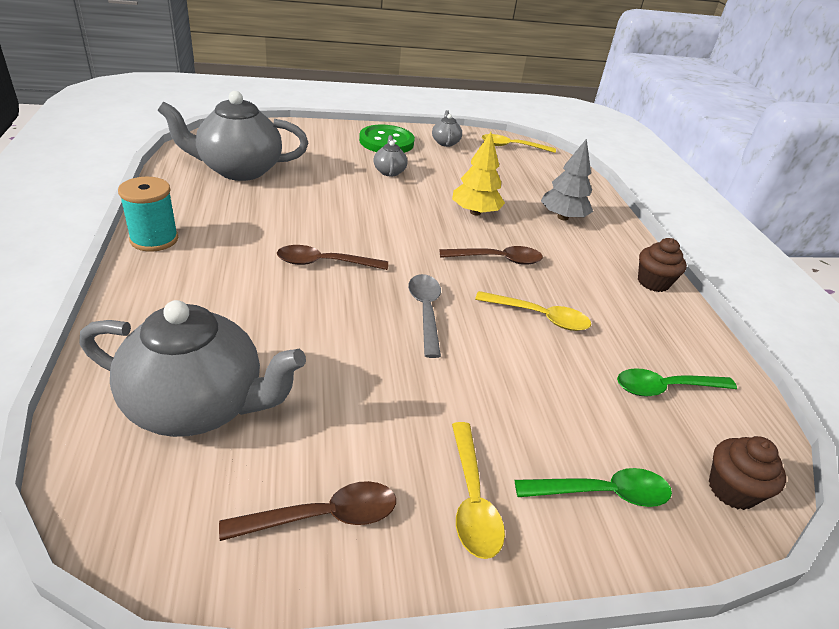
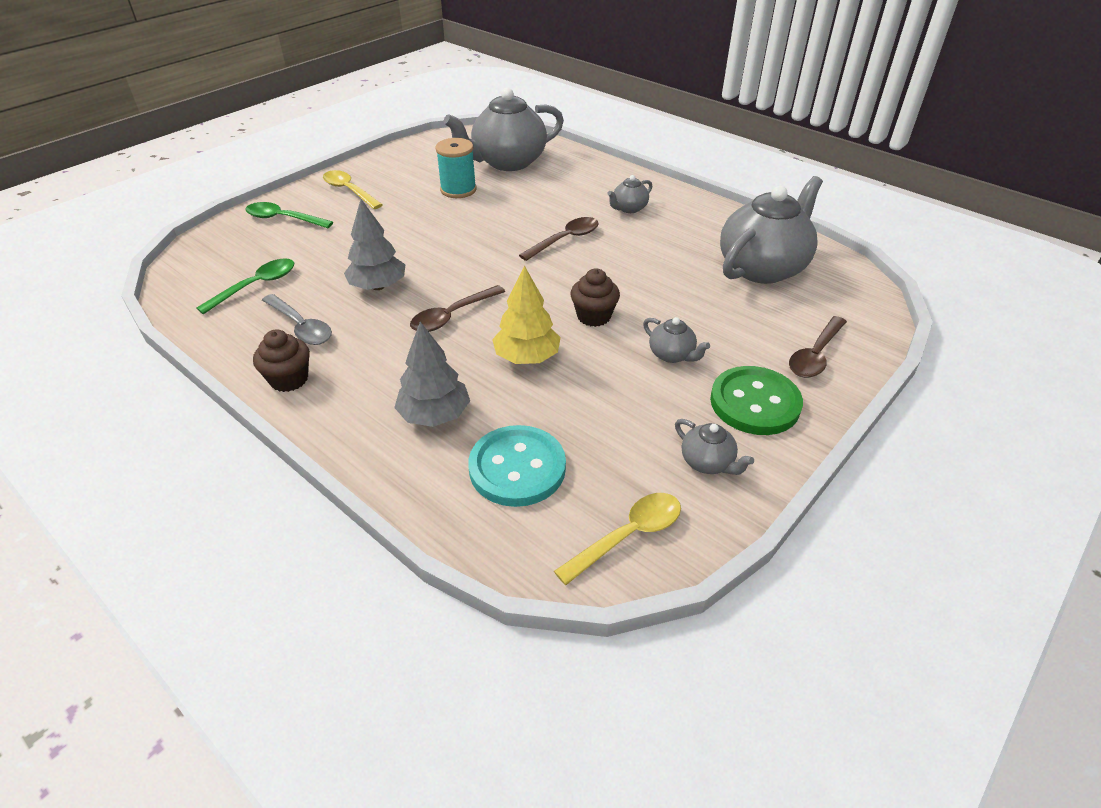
camera: 145 degrees right, 5 degrees up
(154, 239) = (677, 197): turquoise spool -> turquoise spool (458, 190)
(216, 256) = (629, 208): none -> grey teapot
(322, 516) = (408, 162): brown spoon -> brown spoon (815, 355)
(425, 312) = (459, 247): grey spoon -> grey spoon (300, 326)
(537, 181) = (517, 468): none -> turquoise button
(539, 317) = (378, 286): yellow spoon -> grey tree
(602, 493) = (283, 219): green spoon -> green spoon turned 60 degrees clockwise
(731, 490) = (204, 252): brown cupcake -> brown cupcake (593, 316)

